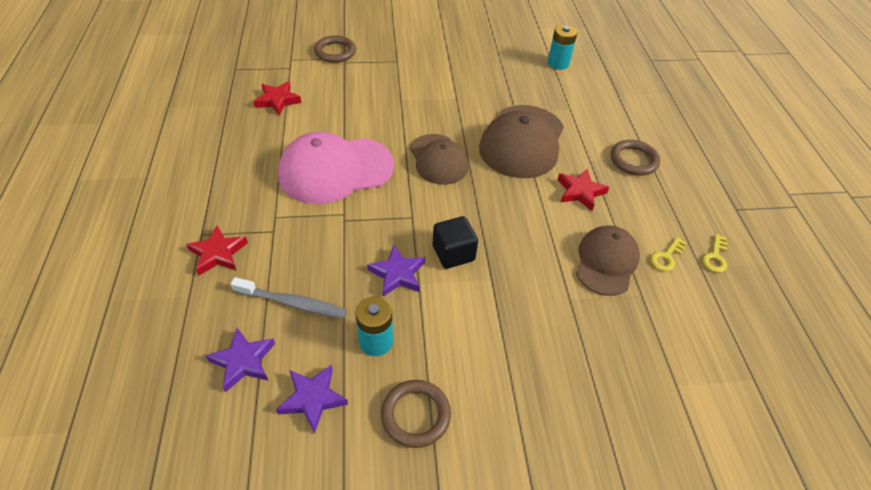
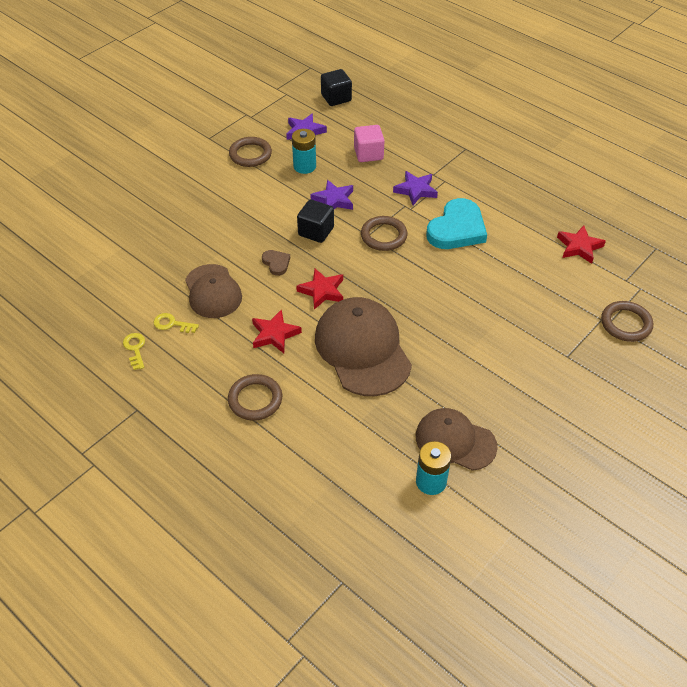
camera: 140 degrees right, 0 degrees up
(202, 430) = (336, 98): none -> black cube
(218, 253) = (441, 147): red star -> red star (322, 291)
(243, 361) = (355, 123): purple star -> purple star (416, 190)
(292, 303) = (368, 154): grey toothbrush -> pink cube
(335, 170) = (457, 229): pink cap -> turquoise heart
(400, 206) = (383, 236): none -> brown ring
(438, 159) = (404, 286): brown cap -> brown cap (455, 441)
(522, 248) = (276, 263): none -> brown heart
(666, 257) = (172, 324): yellow key -> yellow key turned 75 degrees counterclockwise

